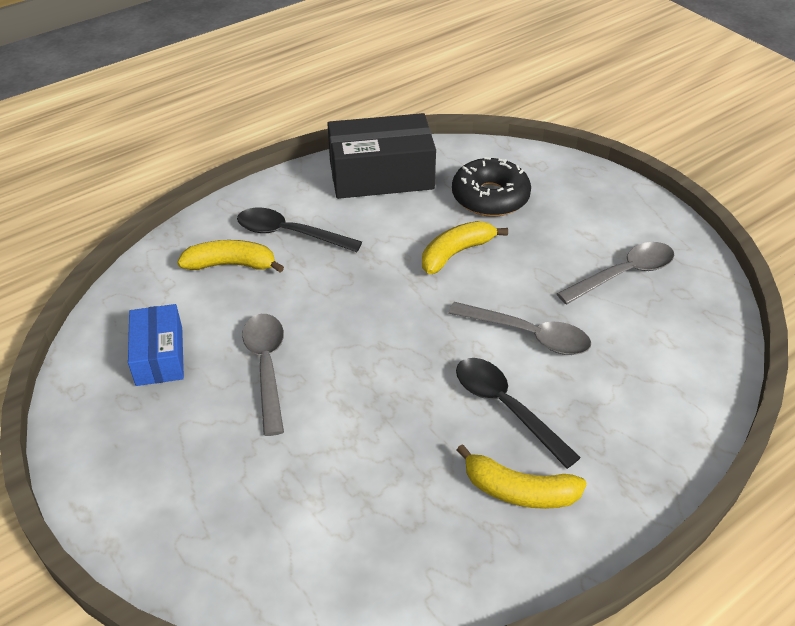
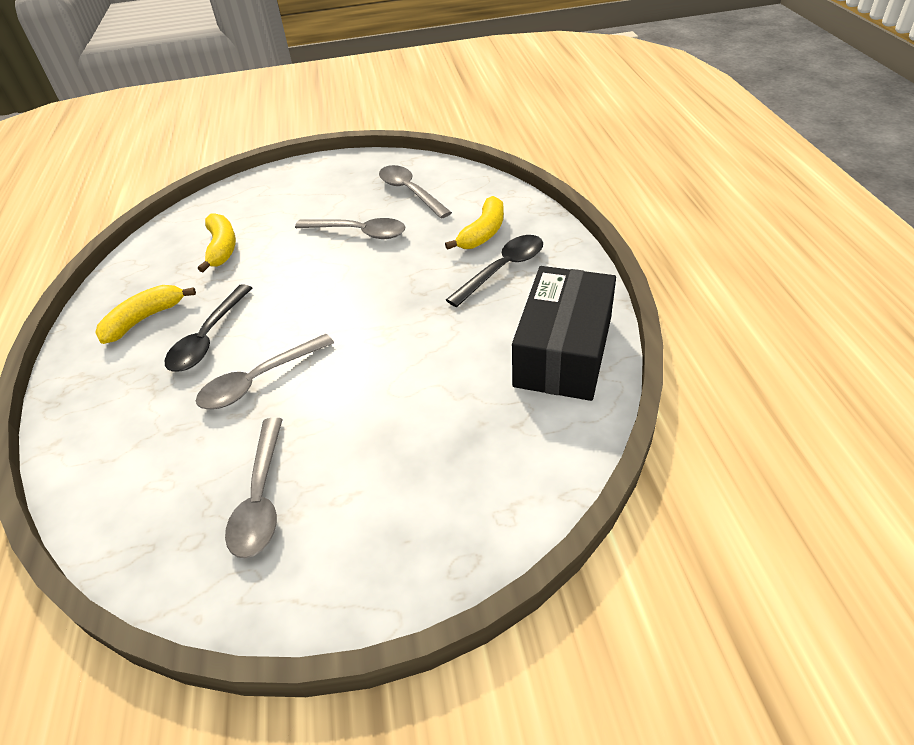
camera: 120 degrees right, 0 degrees up
(159, 356) = (410, 192): blue box -> grey spoon
(456, 253) = (398, 369): yellow banana -> yellow banana (222, 248)
(490, 197) = (469, 432): black donut -> none
(506, 407) = (208, 338): black spoon -> black spoon turned 120 degrees clockwise

